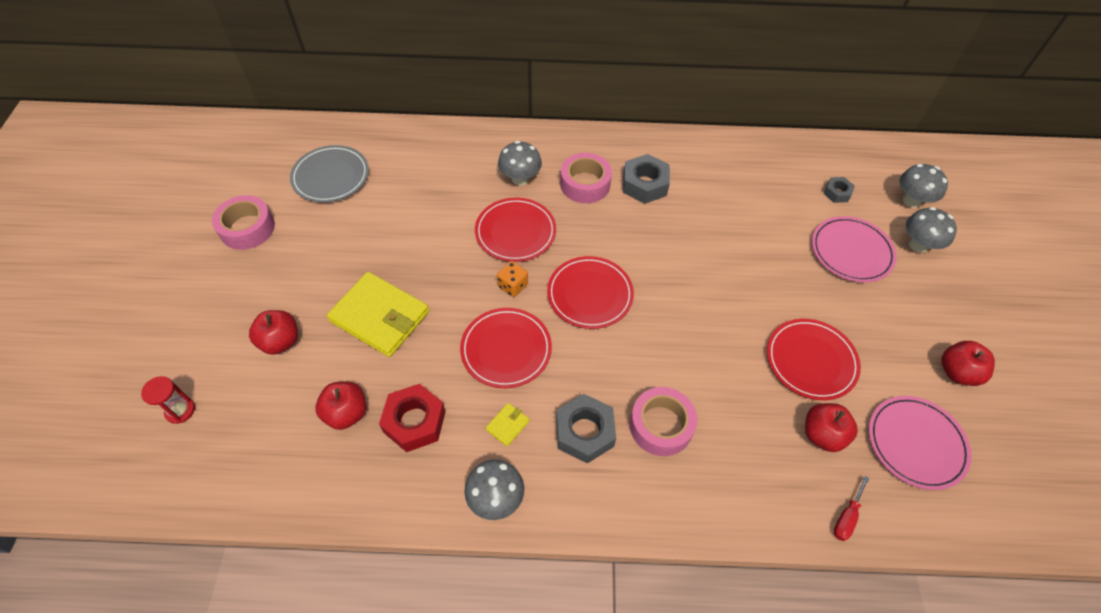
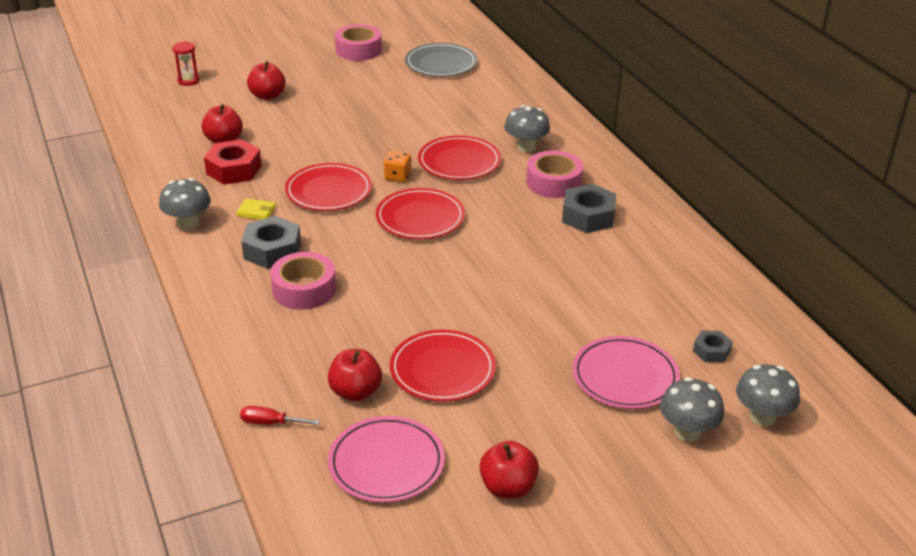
camera: 65 degrees right, 20 degrees down
(380, 316) = (319, 127): yellow wallet -> none

